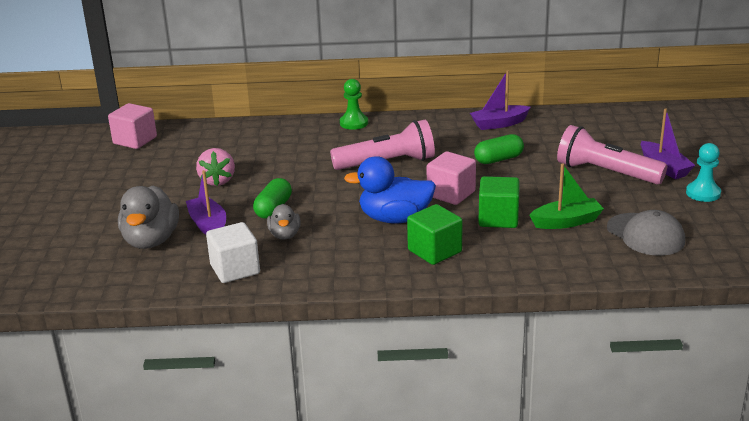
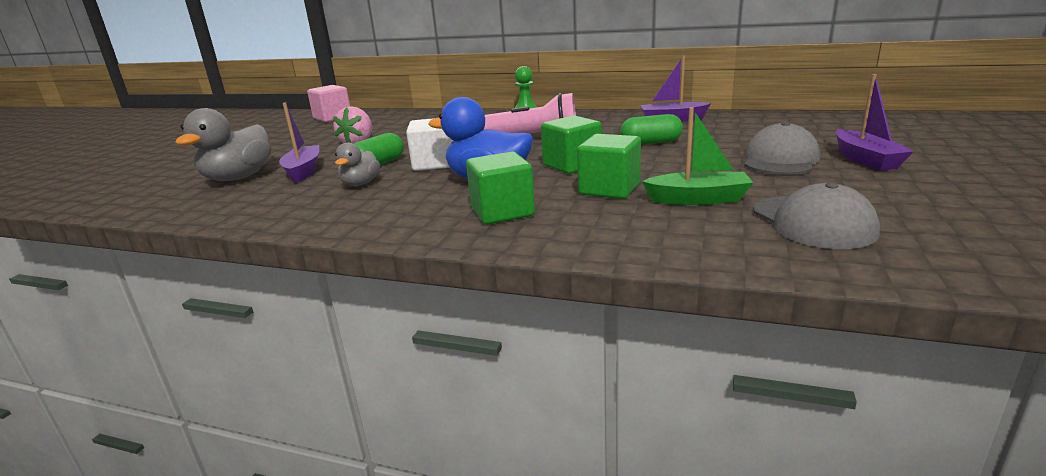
camera: 20 degrees right, 5 degrees down
(235, 269) = (273, 206): white cube -> white cube (434, 163)
(451, 194) = (572, 165): pink cube -> green cube
(606, 173) = (780, 160): pink flashlight -> grey cap
(703, 193) = (922, 186): turquoise pawn -> none

